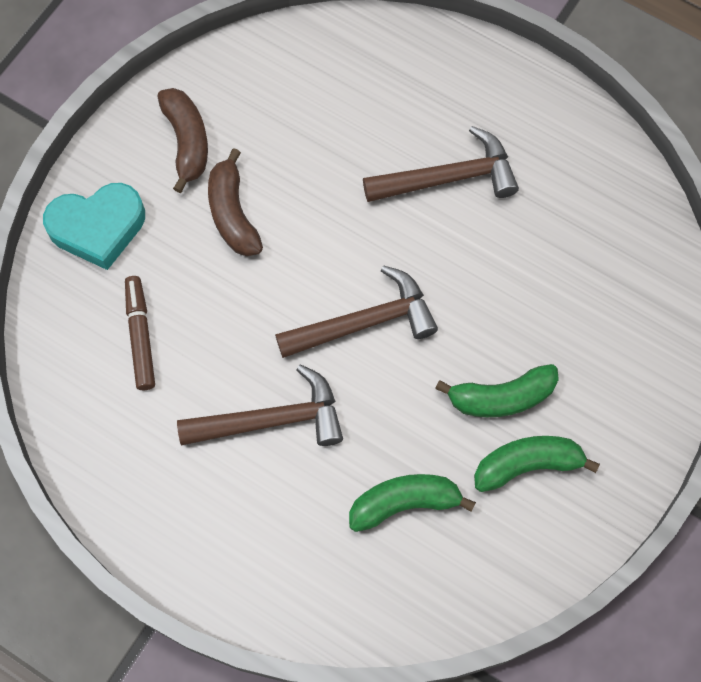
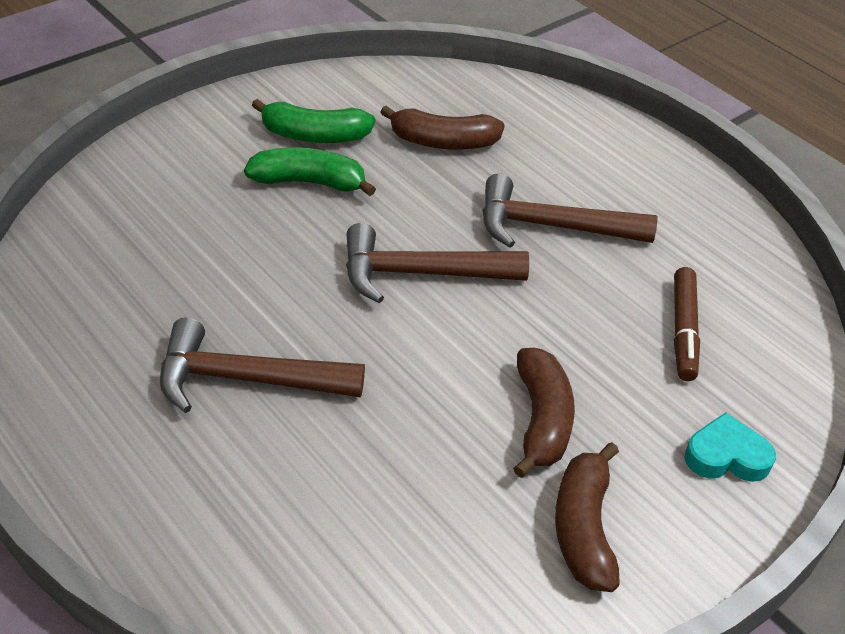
camera: 165 degrees left, 25 degrees down
(98, 228) = (726, 456): turquoise heart -> turquoise heart, size x0.63
(404, 503) = (443, 142): green banana -> brown banana

